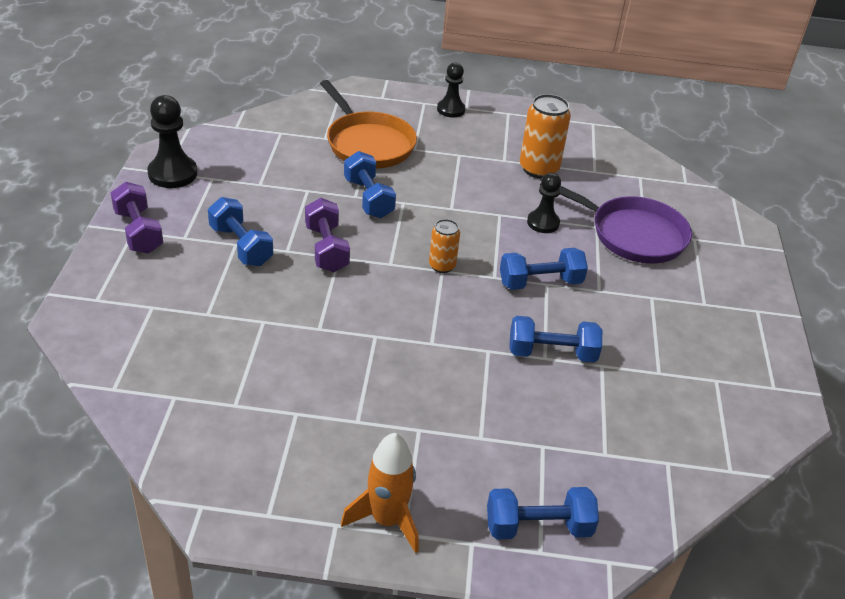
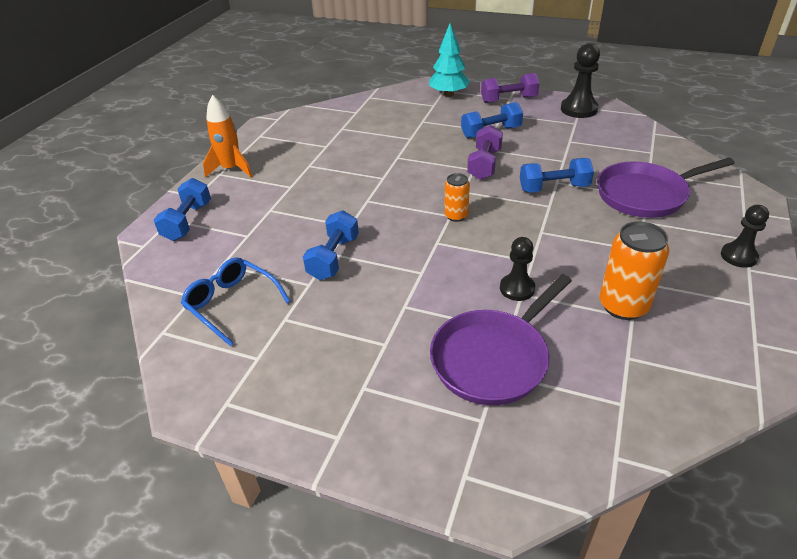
camera: 110 degrees right, 0 degrees up
(114, 292) = (448, 94): none -> turquoise tree
(326, 249) = (484, 164): purple dumbbell -> purple dumbbell turned 75 degrees counterclockwise
(368, 144) = (645, 195): orange pan -> purple pan
(540, 282) = (423, 268): blue dumbbell -> none
(661, 422) = (232, 304): none -> blue glasses

